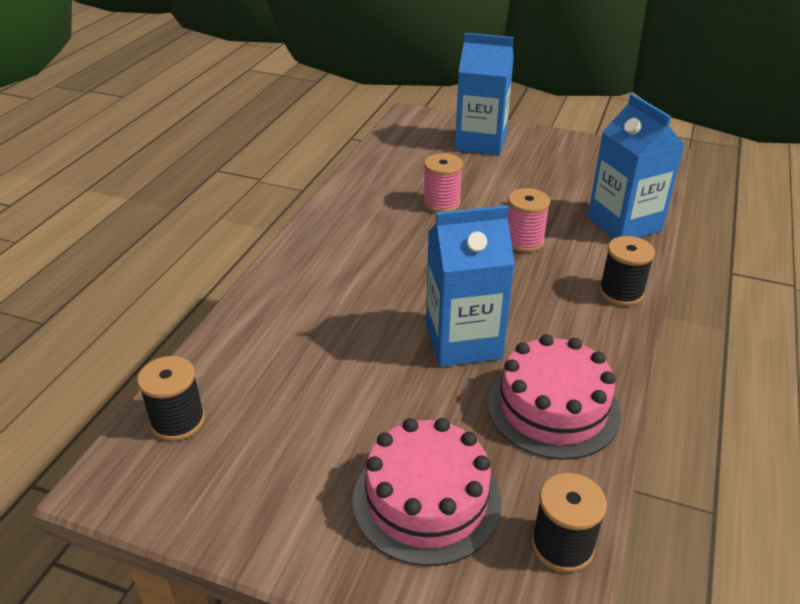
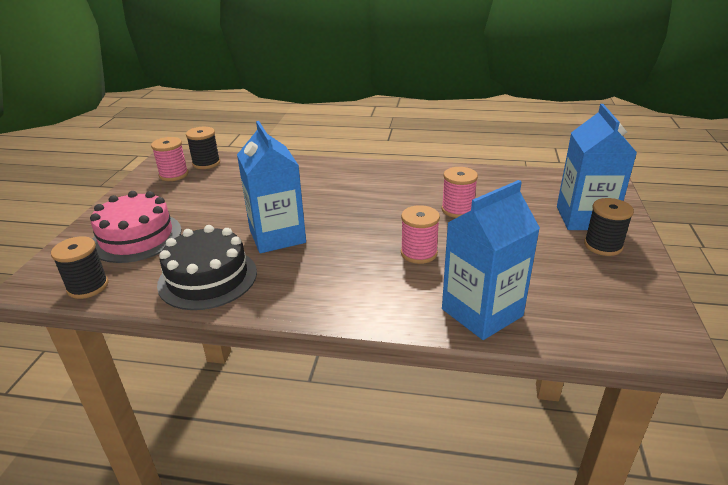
camera: 80 degrees right, 5 degrees down
(203, 467) = (174, 175): none -> pink spool
(553, 407) = (208, 278): pink cake -> black cake
(621, 292) = (357, 310): black spool -> black spool (603, 246)

